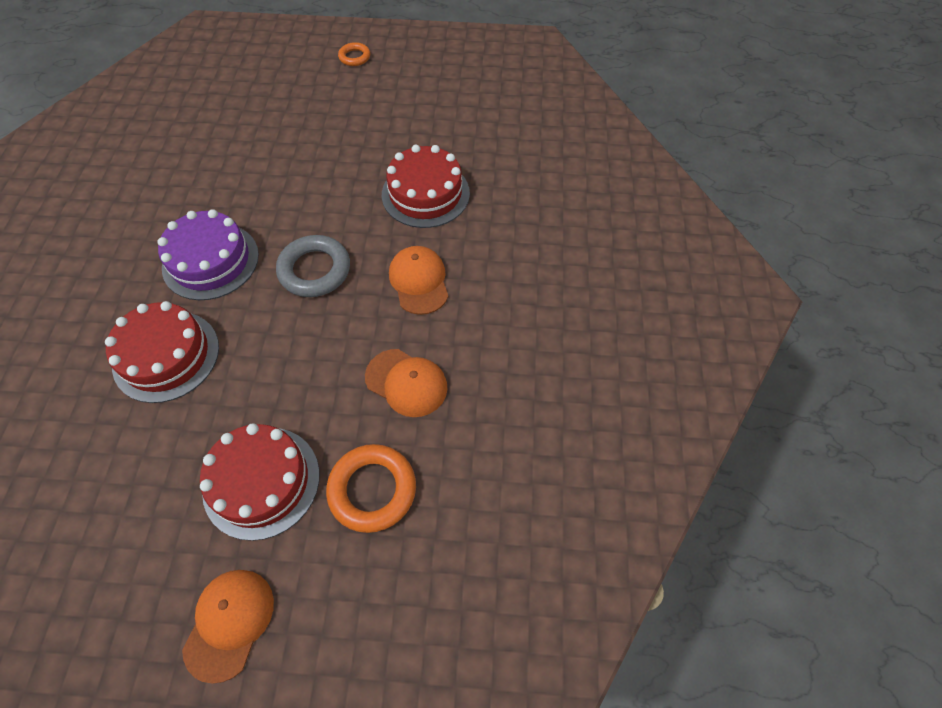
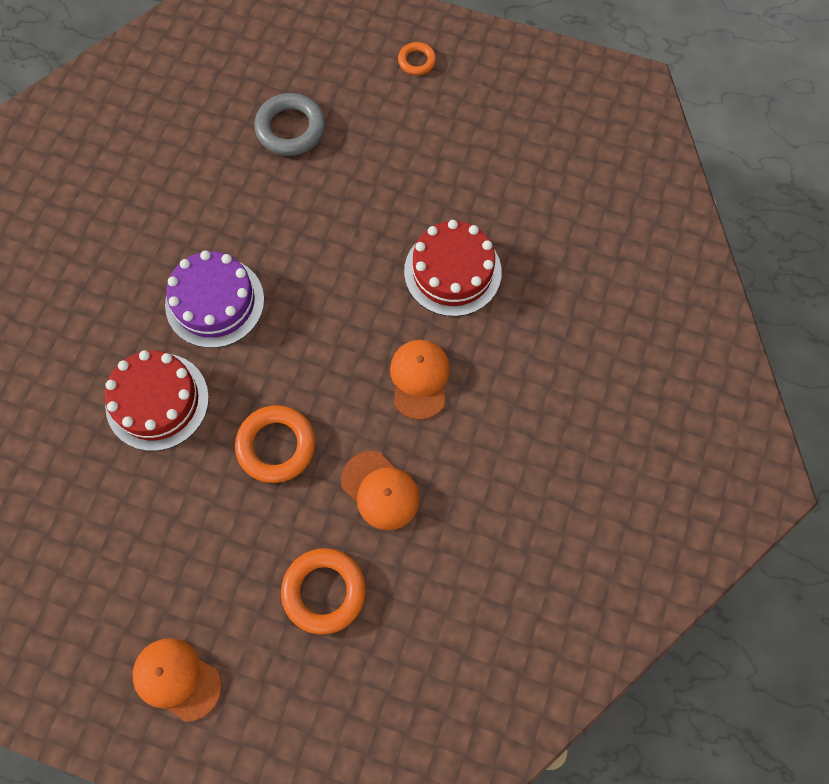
camera: 15 degrees right, 10 degrees up
(229, 623) = (177, 679): orange cap -> orange cap turned 90 degrees counterclockwise
(261, 481) = (225, 556): red cake -> none
(294, 367) = (276, 446): none -> orange ring
(315, 270) = (317, 339): grey ring -> grey ring (290, 128)

